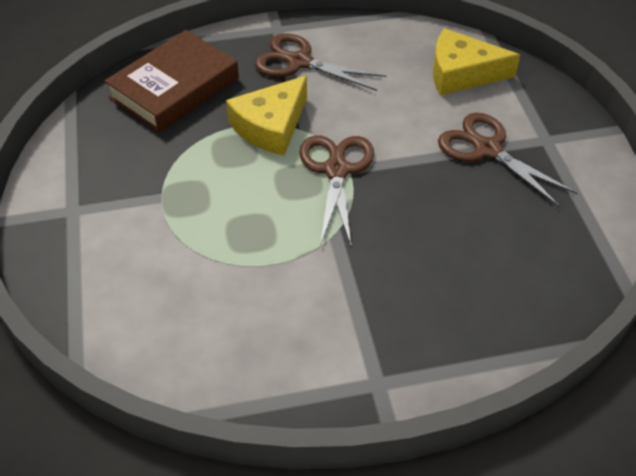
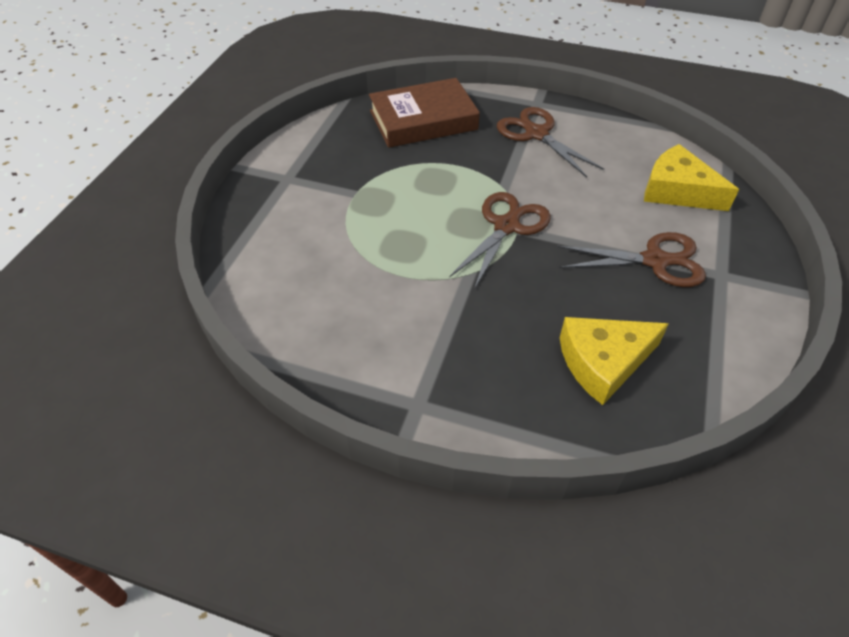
camera: 30 degrees right, 0 degrees up
(271, 126) = (477, 173): yellow cheese -> yellow cheese (603, 362)
(487, 149) = (655, 261): brown scissors -> brown scissors turned 105 degrees clockwise

